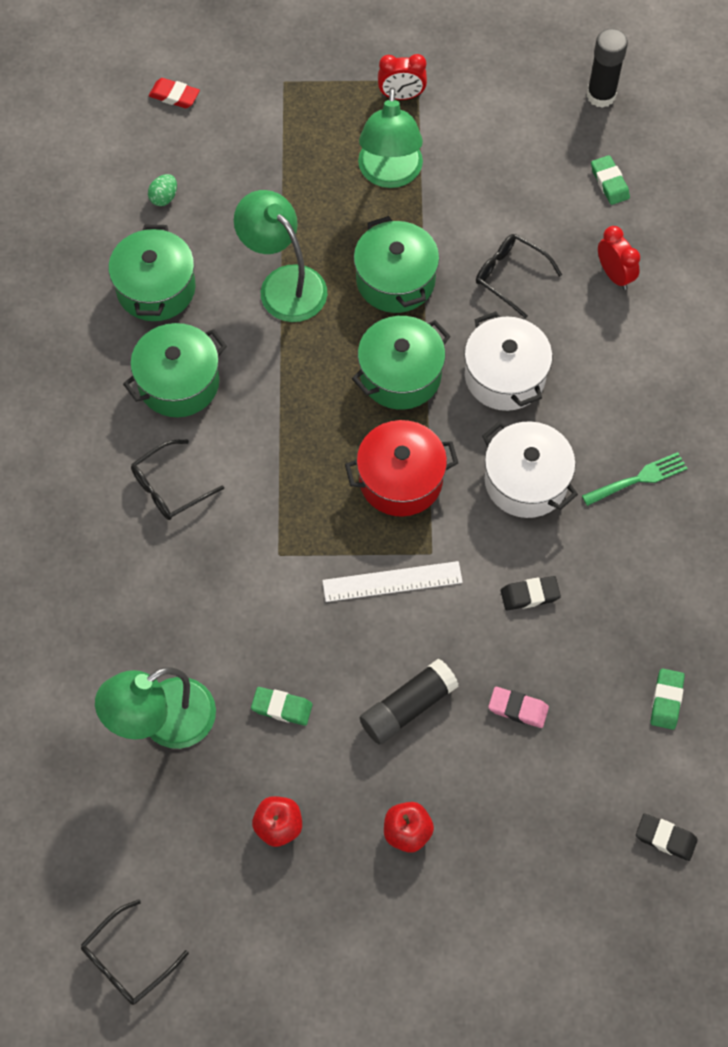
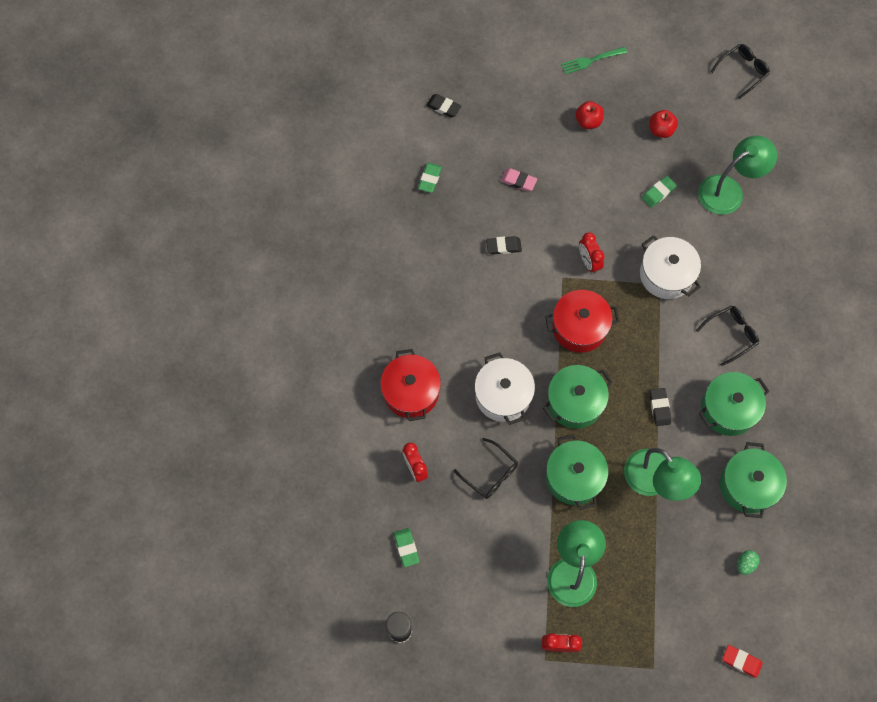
camera: 175 degrees left, 5 degrees up
(278, 377) = (659, 408): none -> black eraser
(282, 708) = (658, 193): green eraser -> green eraser turned 60 degrees counterclockwise
(392, 581) = (588, 262): white ruler -> red clock
(407, 707) = (583, 187): black glue stick -> none
(526, 481) = (497, 319): white pot -> white pot (666, 275)
(637, 479) = (424, 315): green fork -> green fork (591, 60)
(638, 370) = (411, 392): none -> red pot

